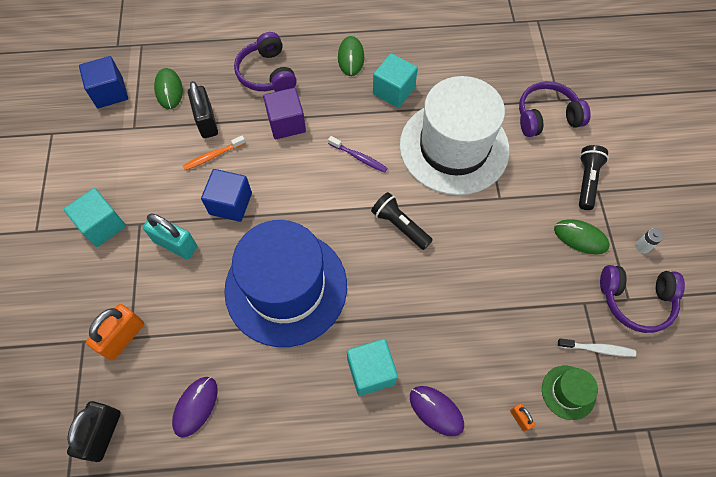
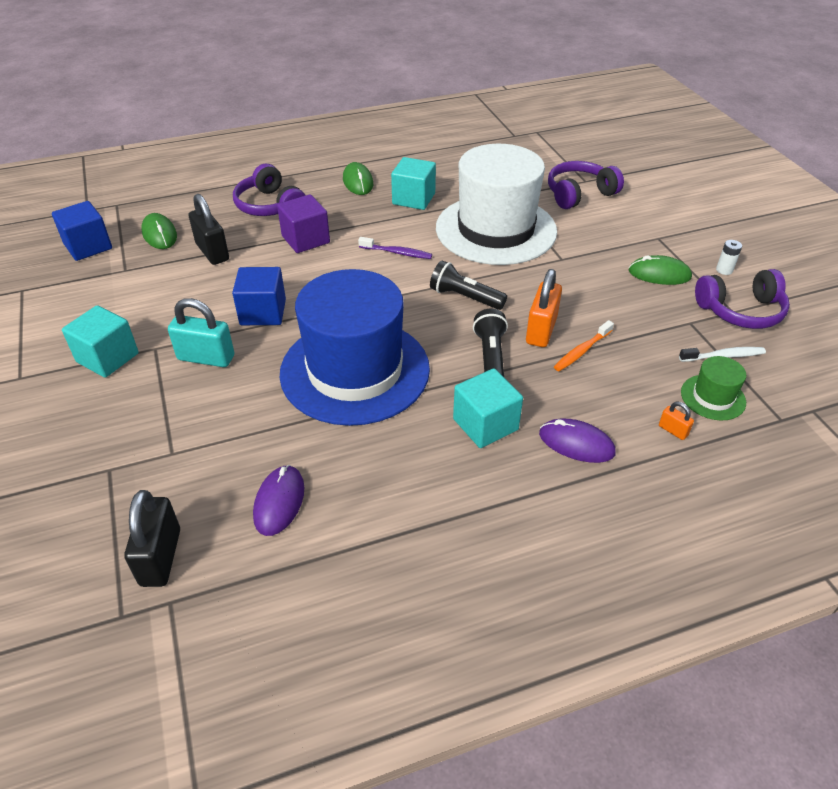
camera: 15 degrees left, 20 degrees down
(123, 337) = (162, 455): orange padlock -> orange padlock (541, 330)
(213, 156) = (228, 278): orange toothbrush -> orange toothbrush (581, 351)
(587, 181) = (643, 232): black flashlight -> black flashlight (490, 356)

